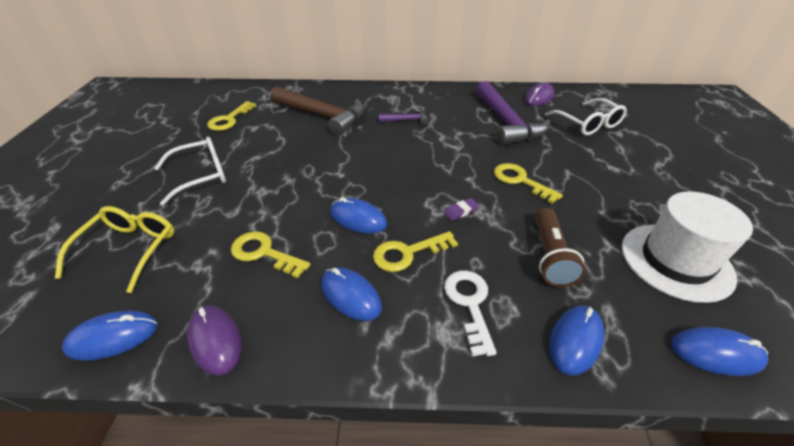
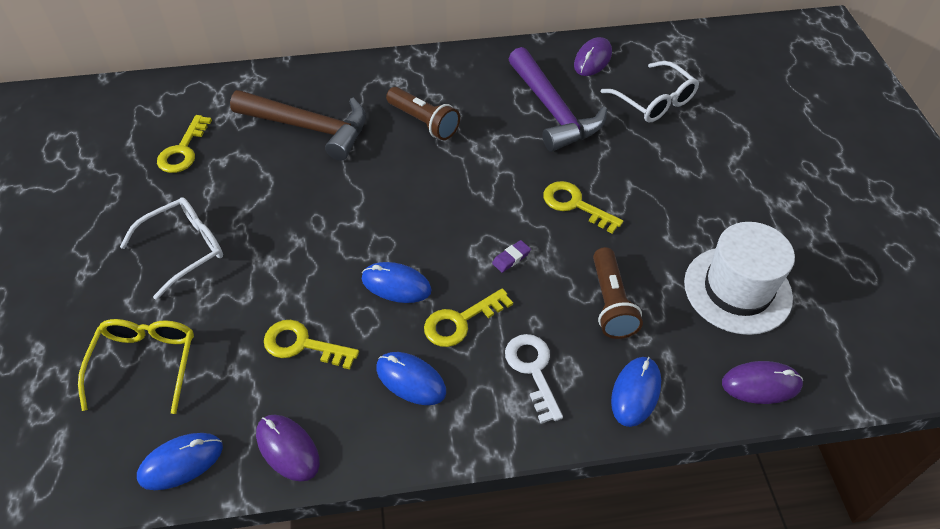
camera: 10 degrees left, 10 degrees up
(406, 120) = (424, 122): purple hammer -> brown flashlight
(716, 353) = (761, 384): blue mouse -> purple mouse

